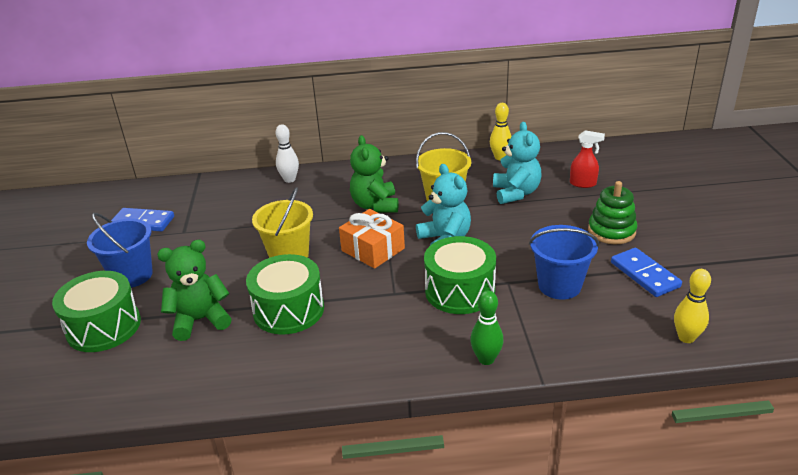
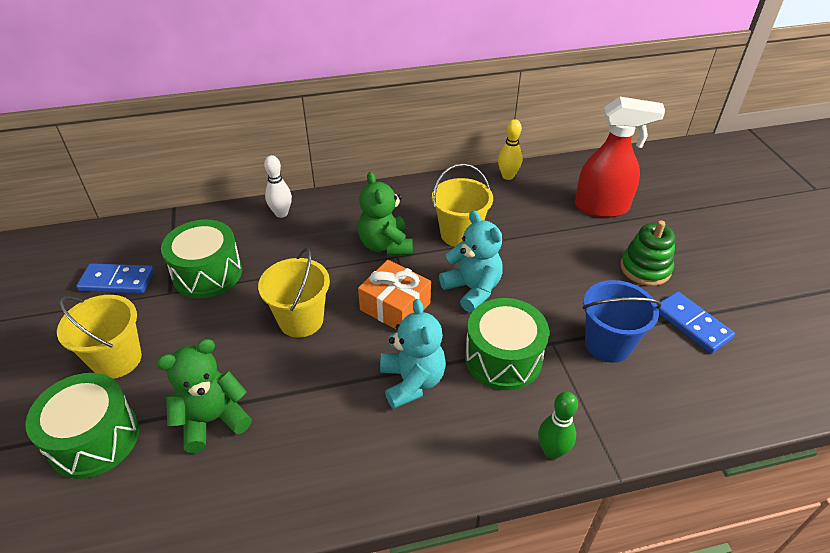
camera: 10 degrees left, 10 degrees up
(132, 275) = (117, 359): blue bucket -> yellow bucket
(288, 310) = (315, 398): green drum -> green drum (207, 273)
(516, 193) = (534, 222): turquoise teddy bear -> turquoise teddy bear (412, 382)
(583, 184) = (602, 207): red spray bottle -> red spray bottle, size x1.94
(686, 338) = (753, 405): yellow bowling pin -> none

